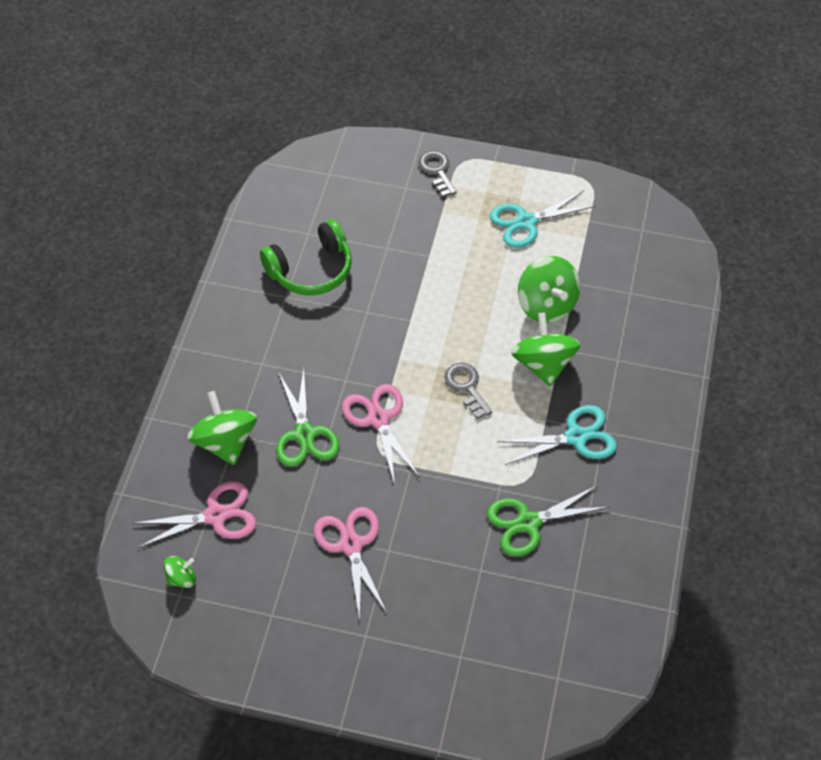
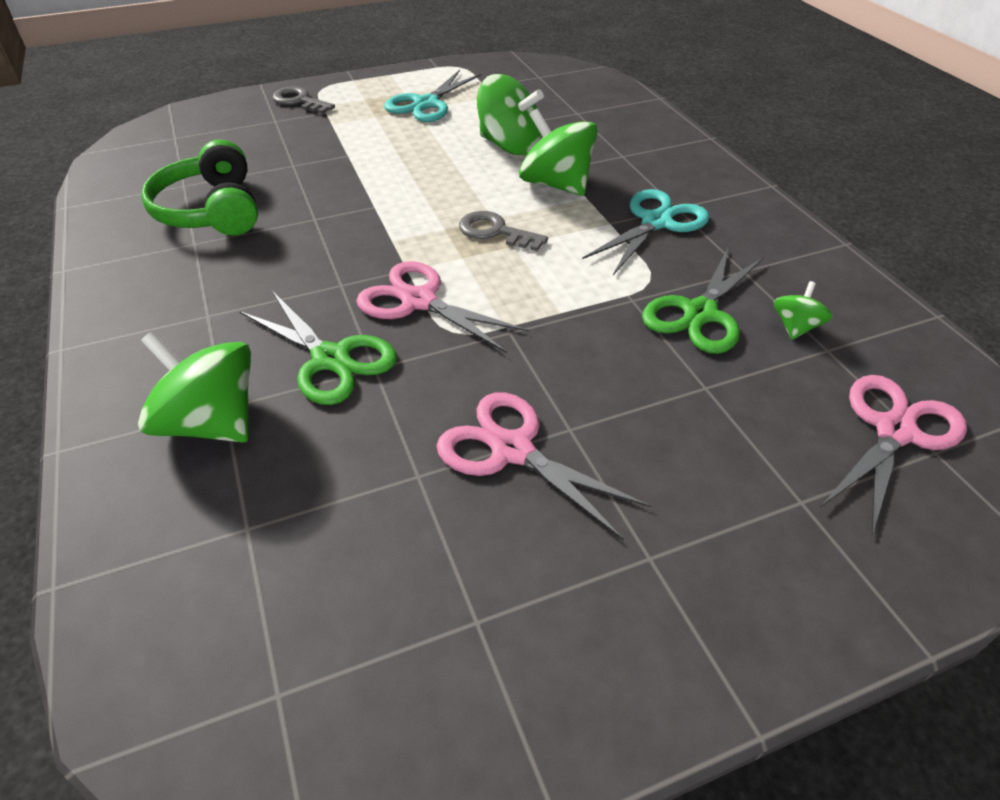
camera: 35 degrees left, 10 degrees down
(181, 578) = (263, 662): green spinning top -> green spinning top (795, 327)
(216, 515) = (262, 526): pink scissors -> pink scissors (894, 431)
(311, 270) = (211, 210): green headphones -> green headphones turned 135 degrees clockwise

